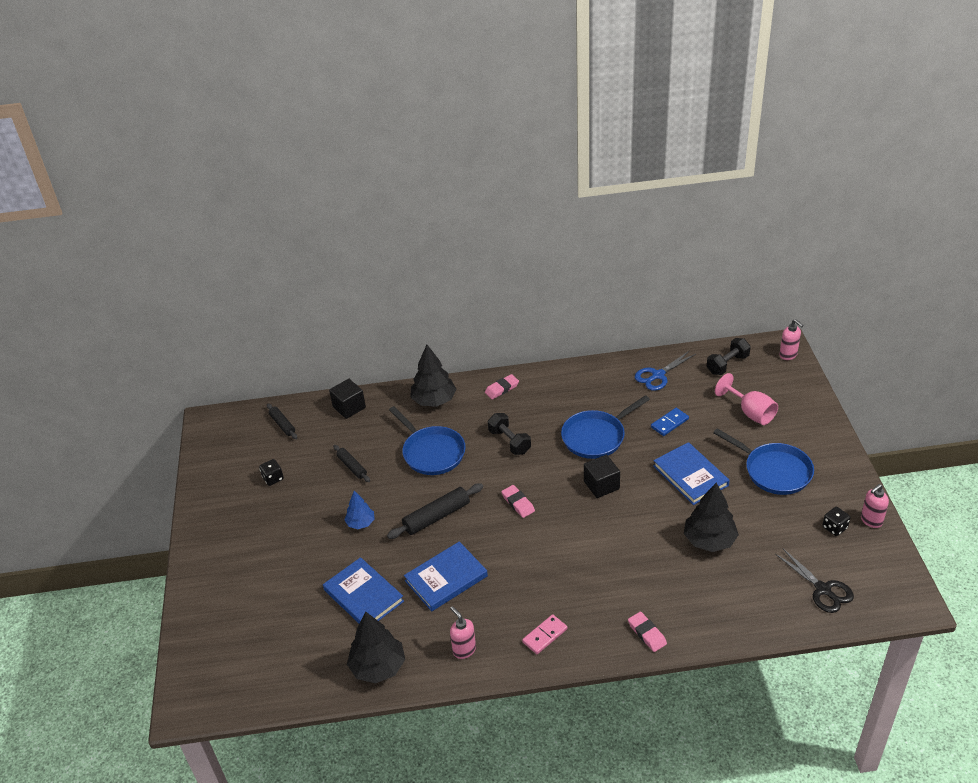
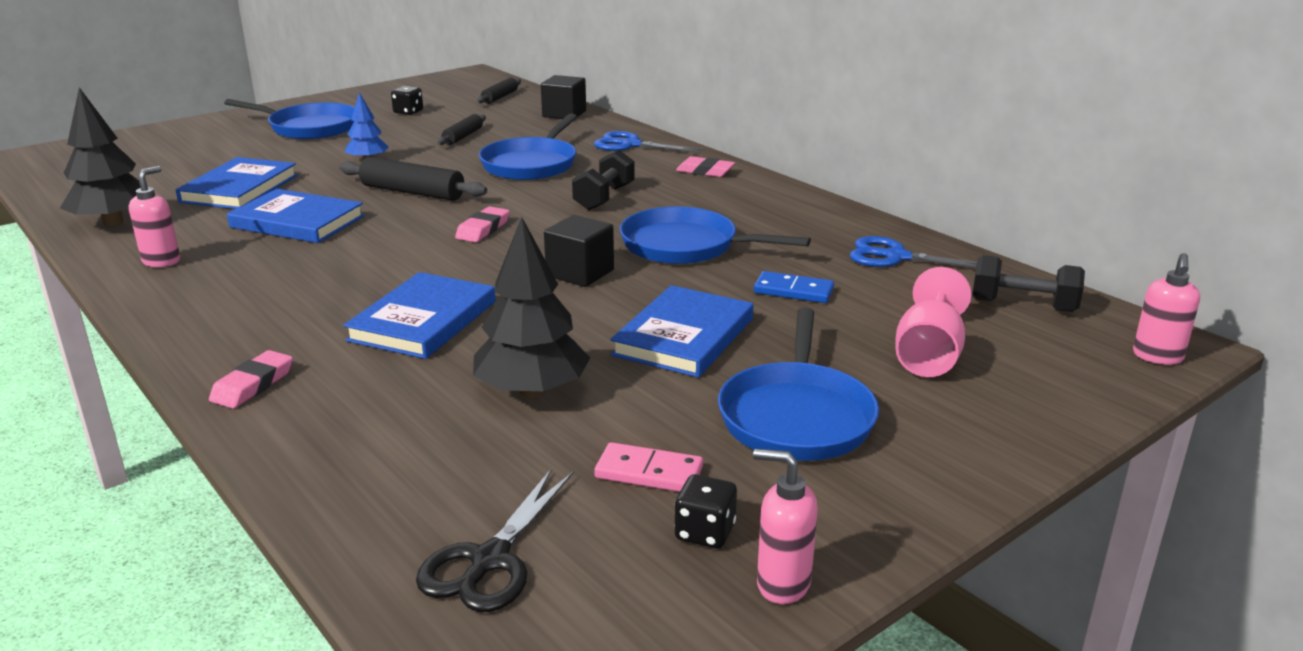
camera: 55 degrees right, 15 degrees down
(262, 537) = (309, 128): none -> blue pan
(434, 400) = (630, 145): black tree -> blue scissors
(545, 635) = (212, 306): pink domino -> pink domino (649, 472)
(618, 557) = (423, 321): none -> blue book

